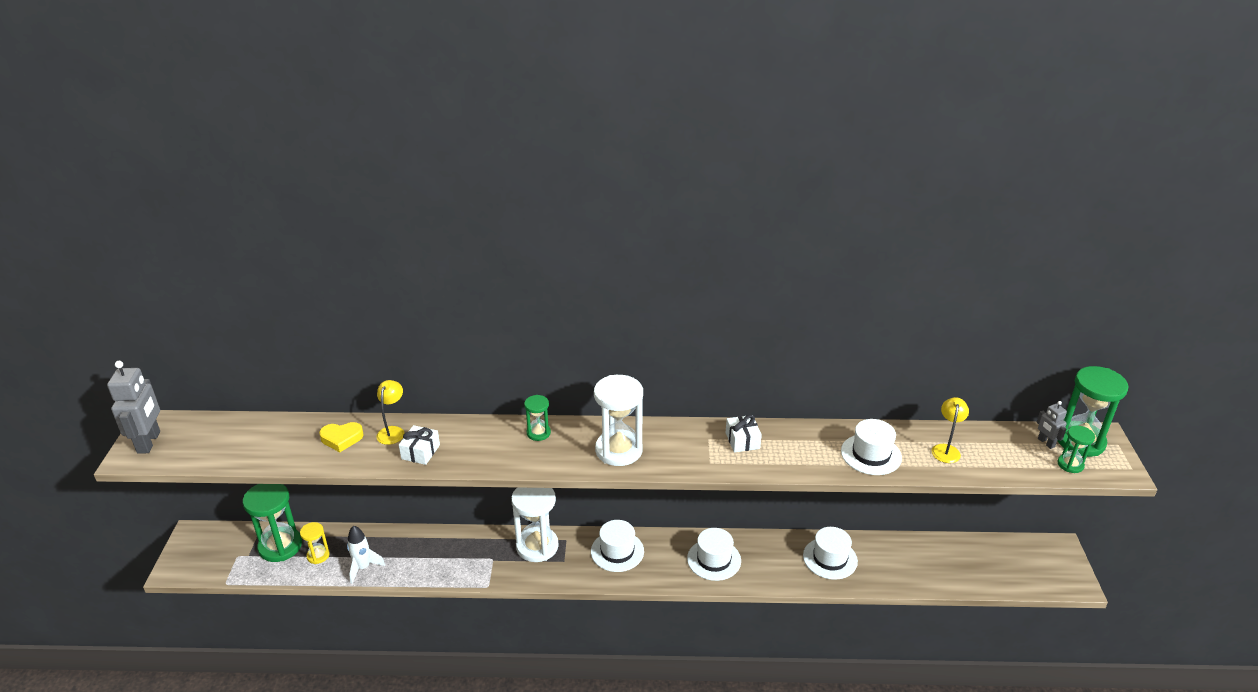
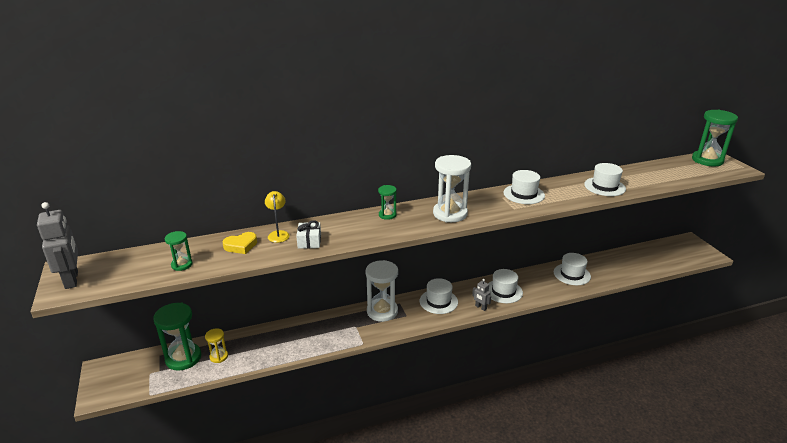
camera: 20 degrees left, 5 degrees down
(363, 567) = (260, 355): white rocket -> none
(742, 440) = (524, 194): white gift -> white hat
(946, 449) = (643, 176): yellow lamp -> none
(1046, 443) = (691, 164): grey robot -> grey robot (480, 307)
(1070, 464) = (713, 171): green hourglass -> green hourglass (182, 265)

